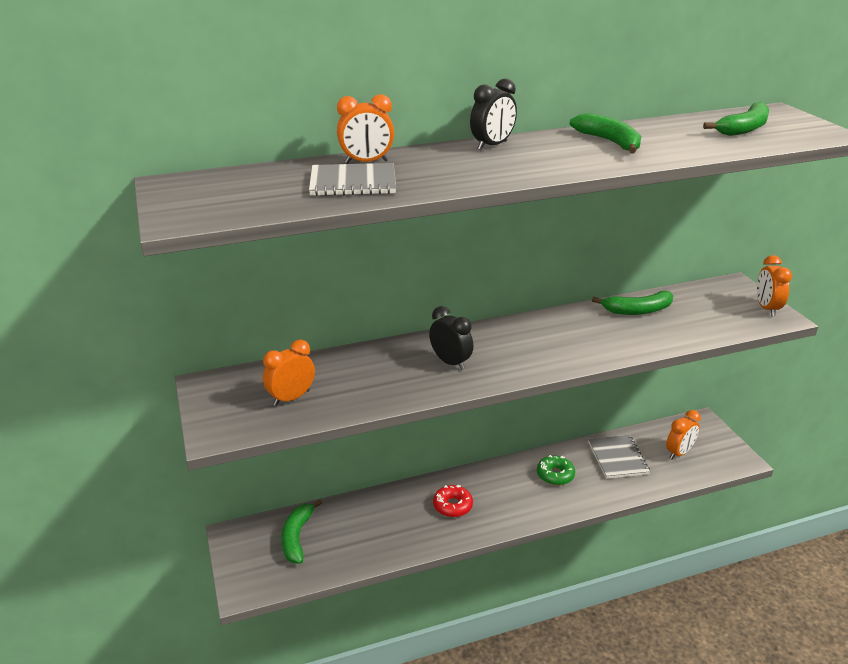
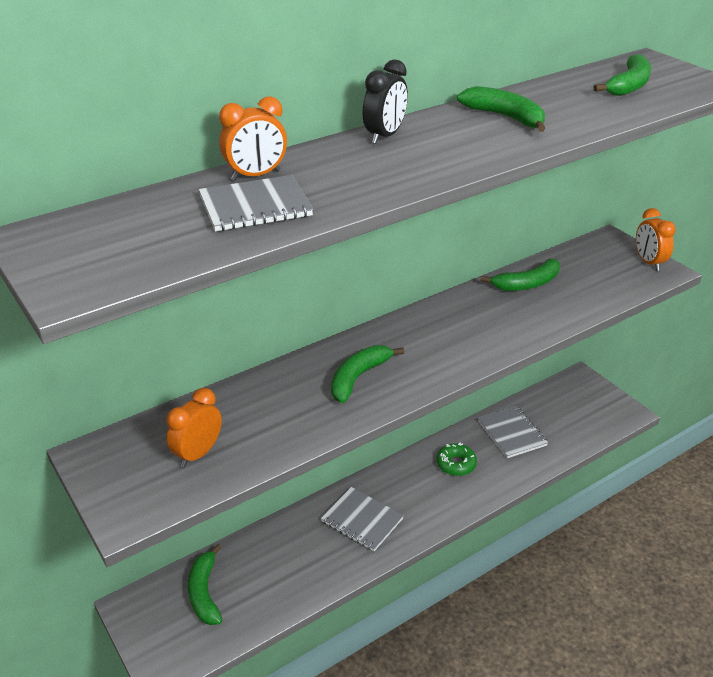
camera: 15 degrees left, 5 degrees up
(450, 362) = (358, 377): black clock -> green banana
(452, 506) = (362, 520): red donut -> grey notebook
(679, 453) = (568, 416): orange clock -> none

